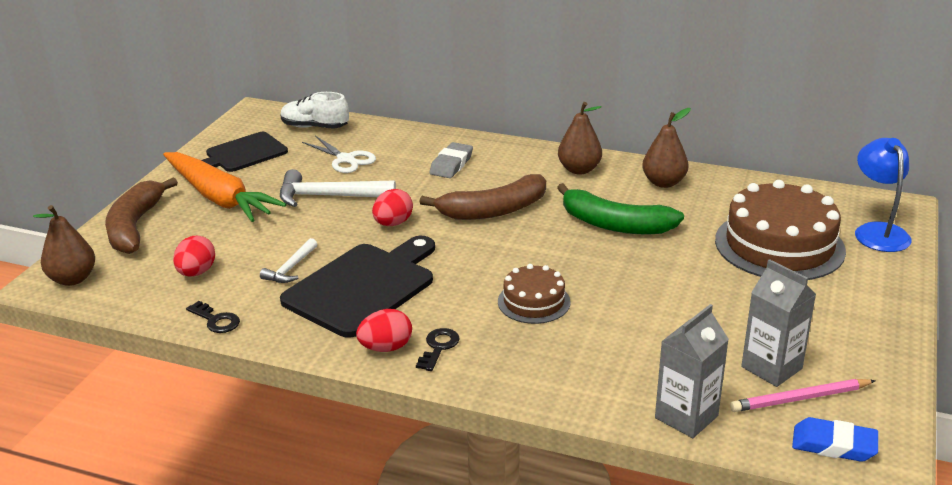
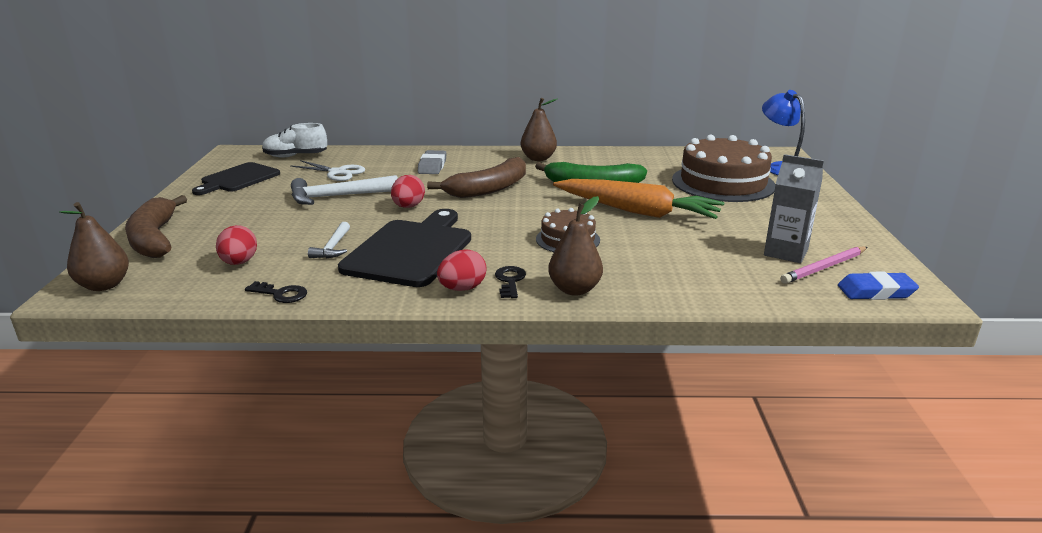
camera: 20 degrees left, 5 degrees down
(219, 198) = (231, 209): orange carrot -> orange carrot (637, 211)
(663, 182) = (608, 159): brown pear -> brown pear (574, 289)
(686, 417) = (752, 293): grey carton -> none

